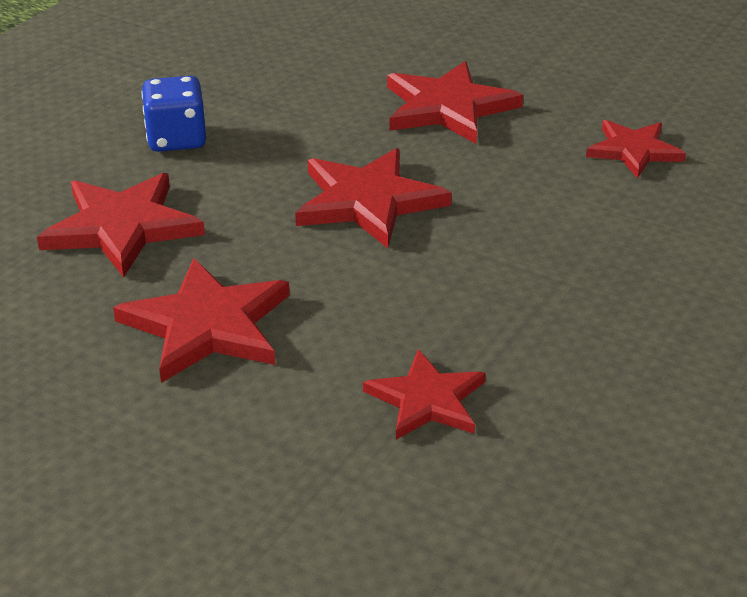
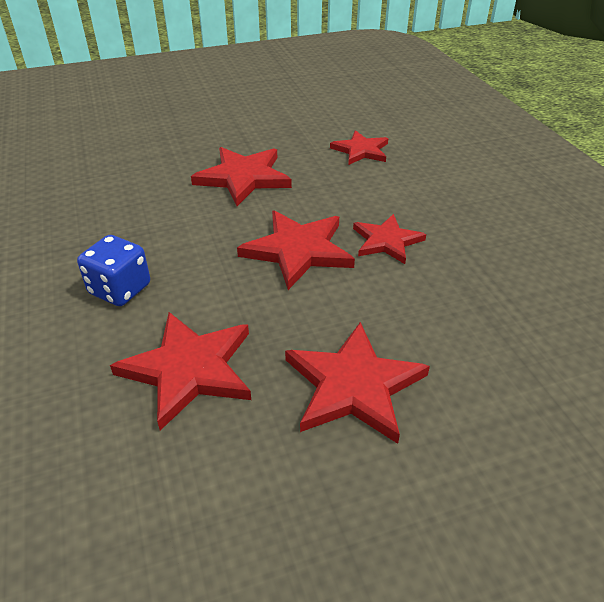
camera: 50 degrees left, 5 degrees up
(427, 400) = (517, 330): red star -> red star (386, 241)

